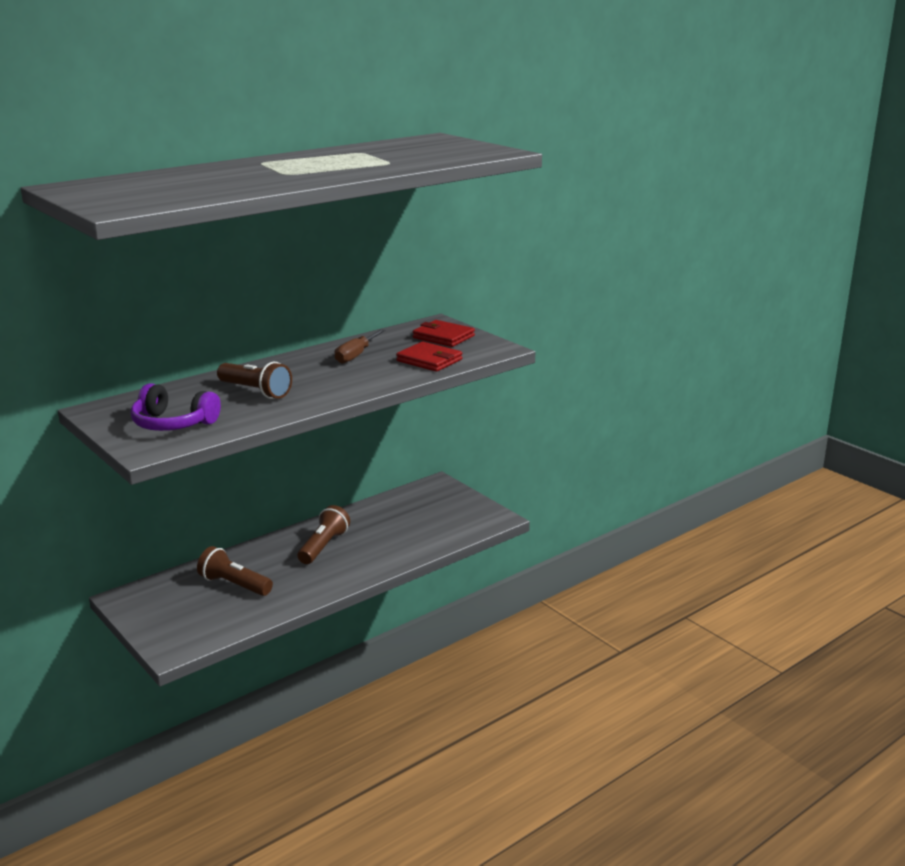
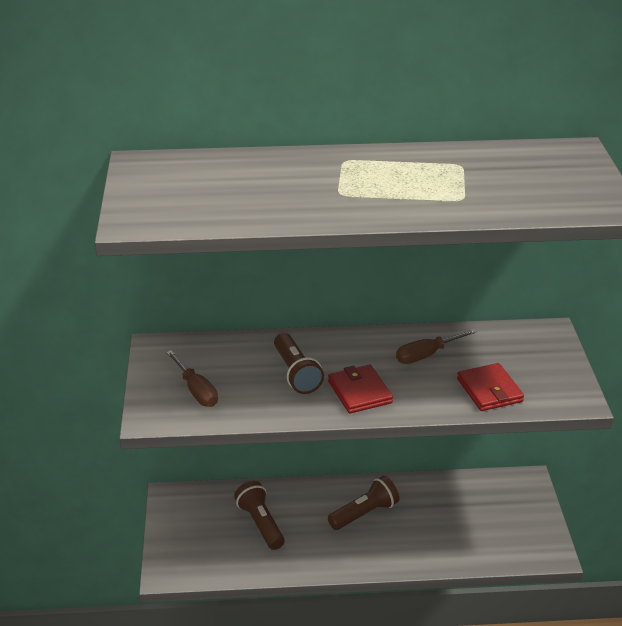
camera: 35 degrees right, 10 degrees up
(173, 424) = (196, 391): purple headphones -> brown screwdriver
(443, 337) = (536, 358): red wallet -> red wallet (359, 392)

